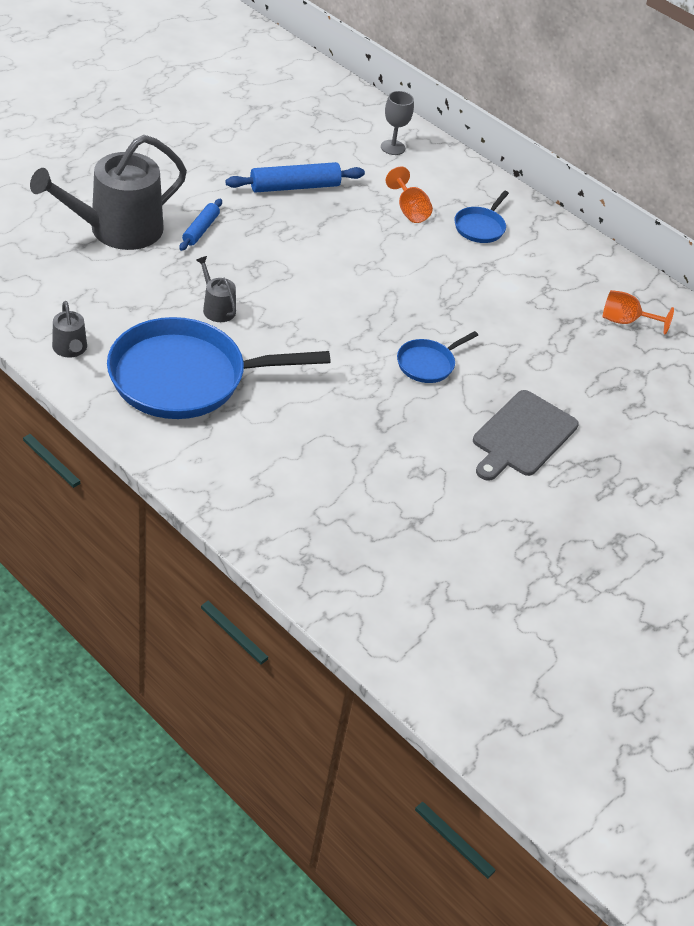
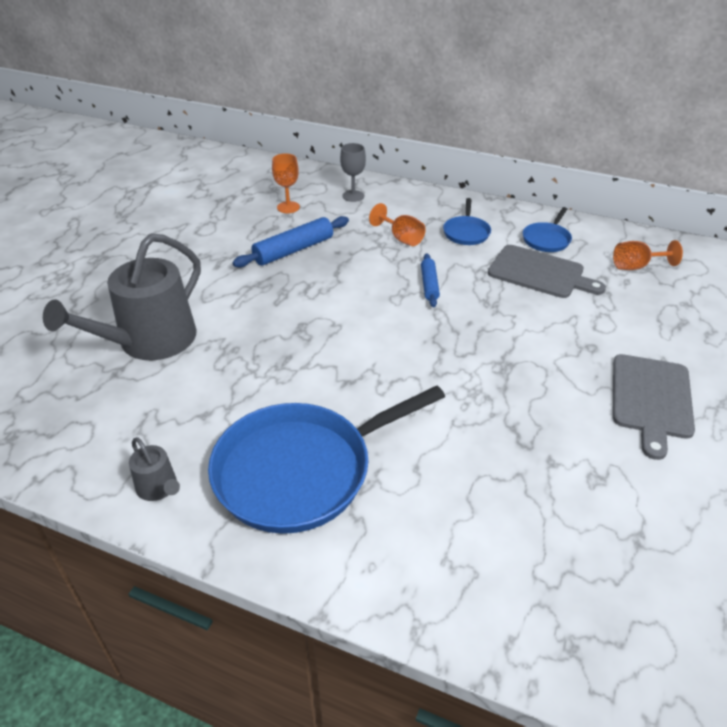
camera: 15 degrees left, 5 degrees down
(201, 230) = (231, 314): blue rolling pin -> blue rolling pin (429, 285)
(217, 308) = (290, 383): grey watering can -> none
(317, 138) = (288, 207): none -> orange goblet
(427, 364) = (517, 363): blue pan -> blue pan (546, 239)
(520, 293) = (539, 273): none -> grey cutting board

